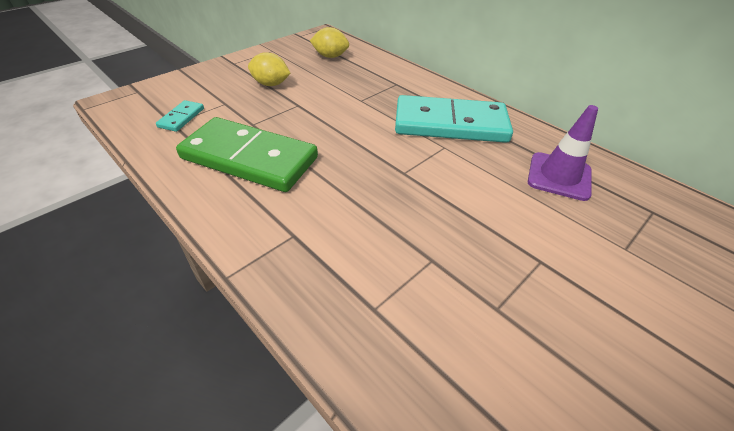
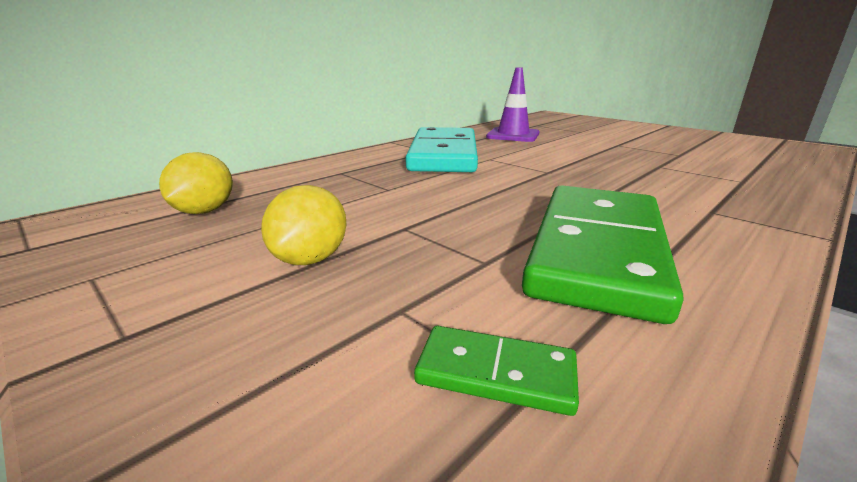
camera: 90 degrees left, 20 degrees down
(181, 118) = (496, 373): turquoise domino -> green domino

